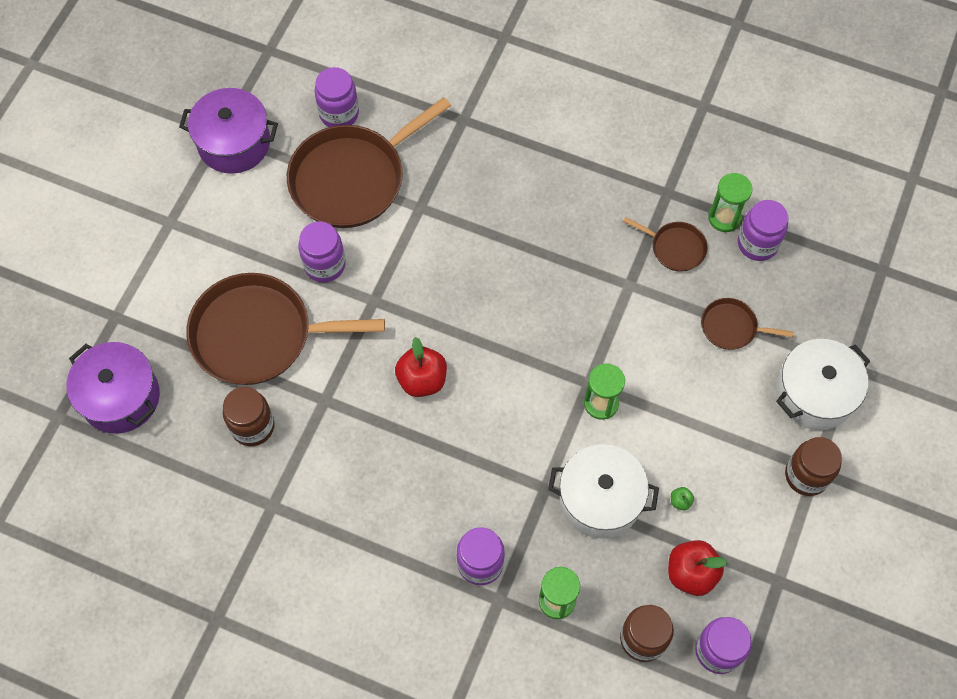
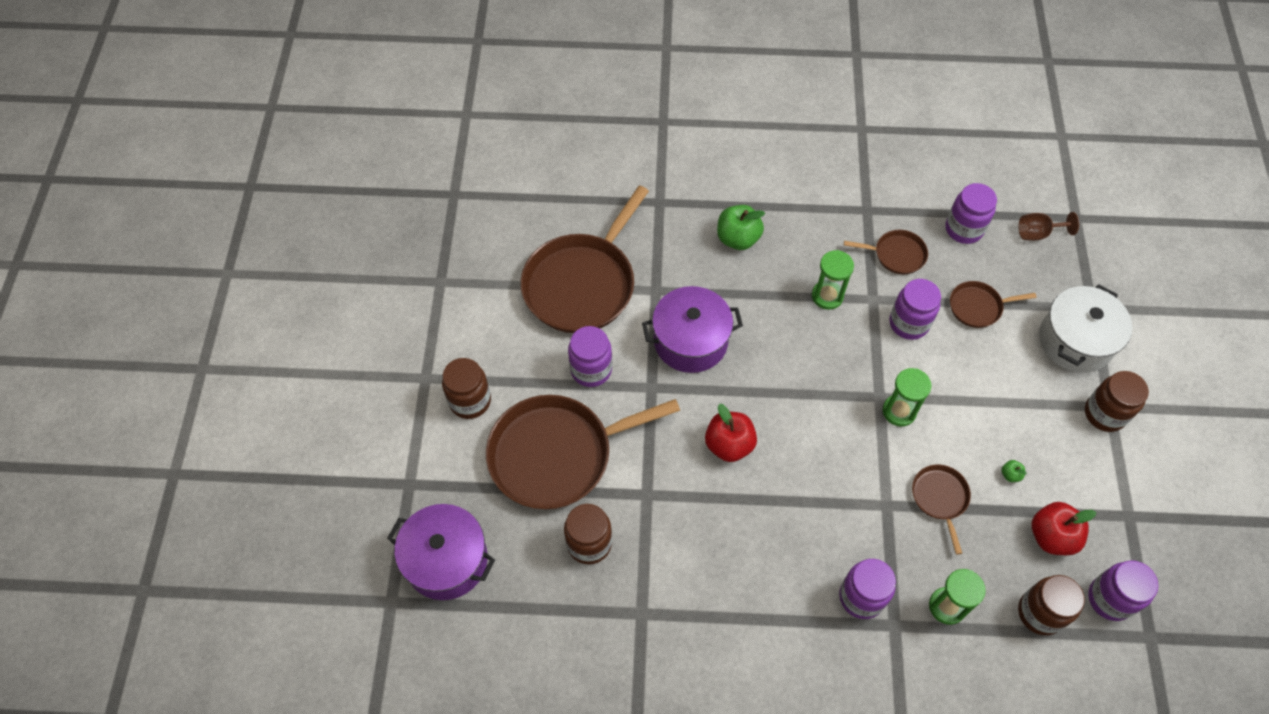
camera: 20 degrees left, 5 degrees down
(201, 257) = (470, 401): none -> brown jar
(234, 143) = (457, 286): purple pot -> purple pot (690, 341)
(339, 114) = (544, 231): purple jar -> purple jar (909, 323)
(523, 181) = (738, 238): none -> green apple
(600, 499) = (940, 498): white pot -> brown pan
(724, 218) = (925, 216): green hourglass -> green hourglass (827, 296)
(833, 272) = (1038, 233): none -> brown goblet

